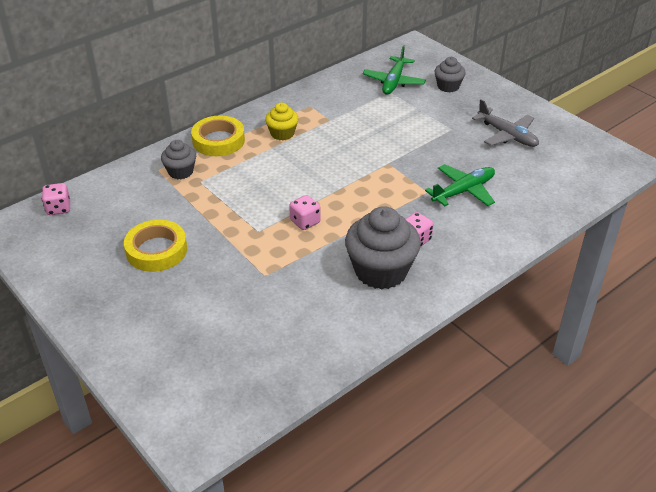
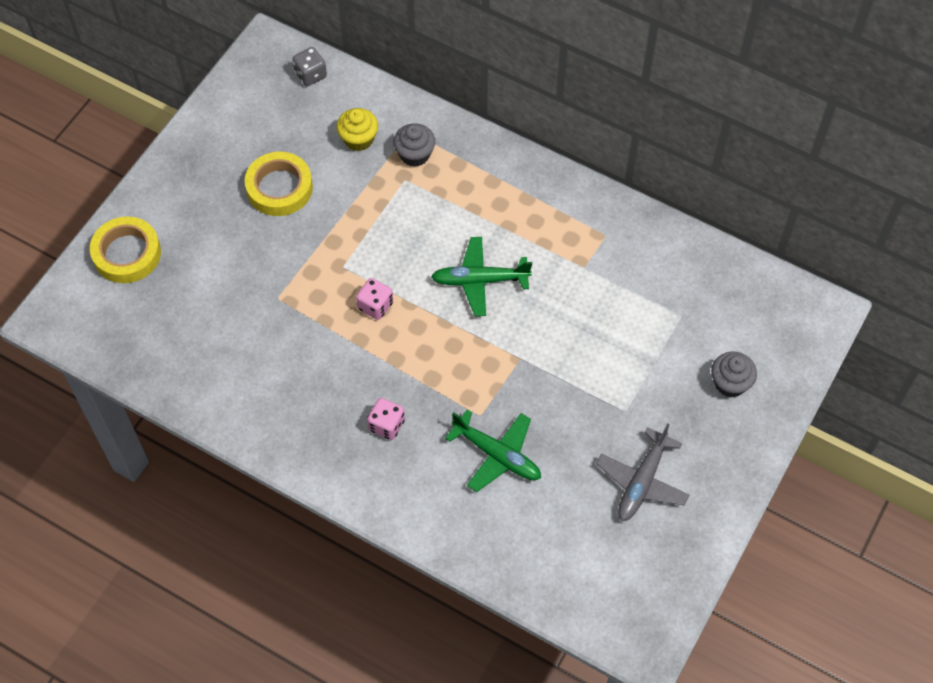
camera: 70 degrees right, 20 degrees up
(59, 208) = (310, 75): pink dice -> grey dice
(218, 140) = (488, 167): yellow tape -> yellow tape (127, 253)
(282, 133) = (531, 226): yellow cupcake -> yellow cupcake (358, 139)
(381, 271) = (321, 404): grey cupcake -> none
(394, 82) = (709, 314): green plane -> green plane (480, 280)

